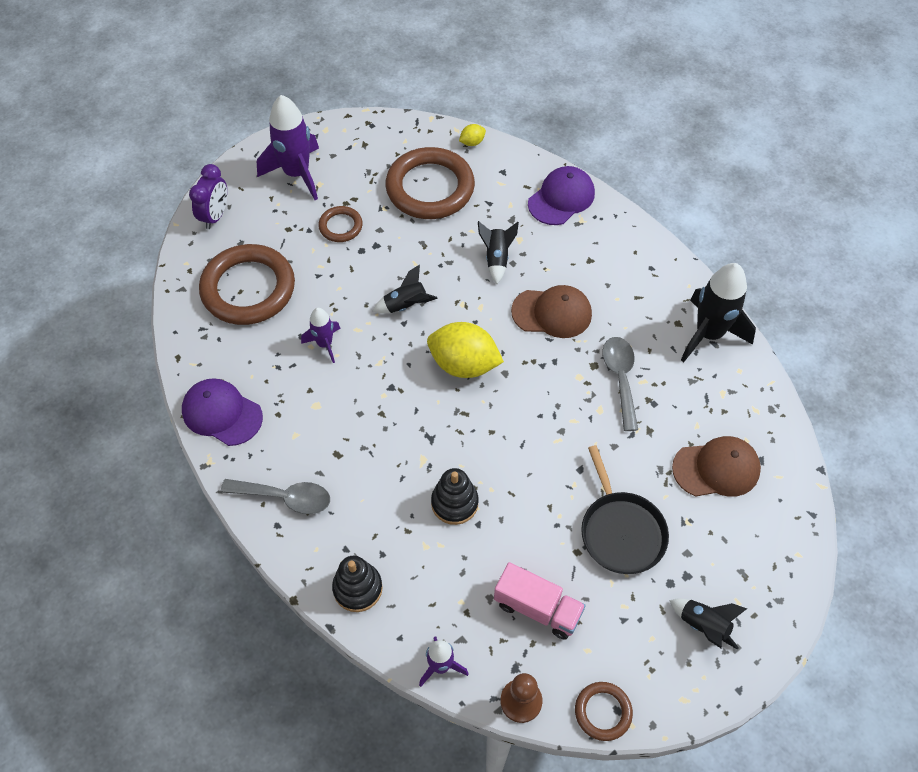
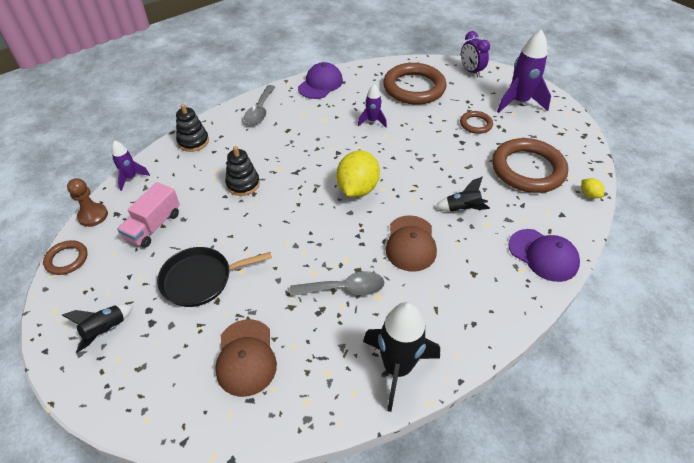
camera: 90 degrees right, 10 degrees down
(215, 216) = (471, 71): purple clock -> purple clock turned 45 degrees clockwise
(406, 305) = (408, 158): black rocket -> none

